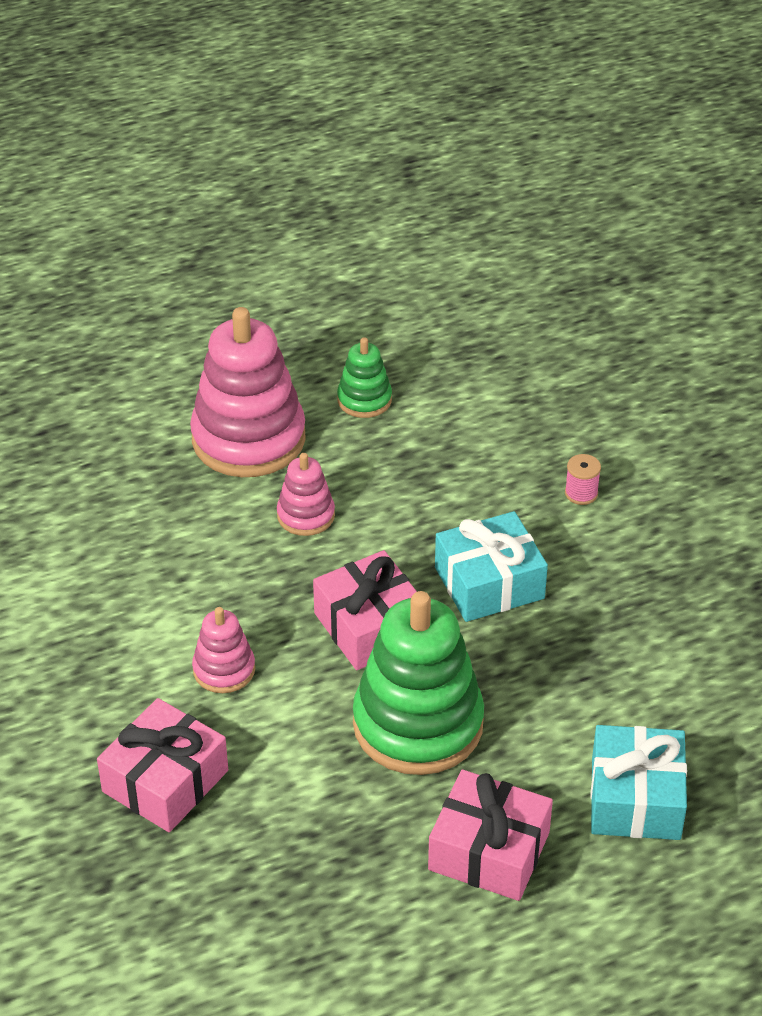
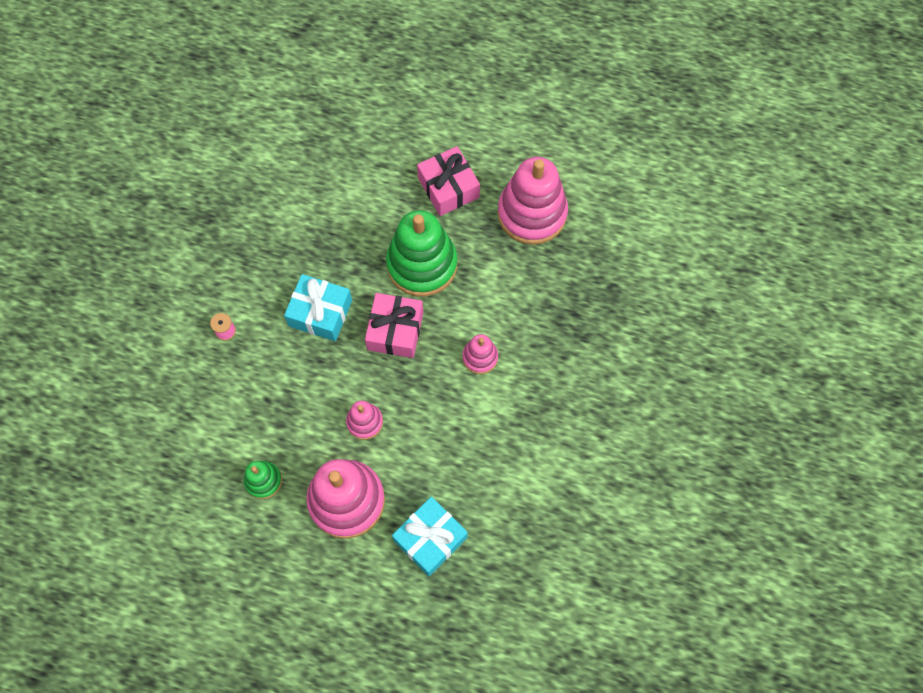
camera: 140 degrees left, 25 degrees up
(165, 781) = (551, 317): pink gift -> none
(323, 904) = (532, 213): none -> pink stacking toy
(635, 798) = (370, 166): turquoise gift -> turquoise gift (430, 539)

